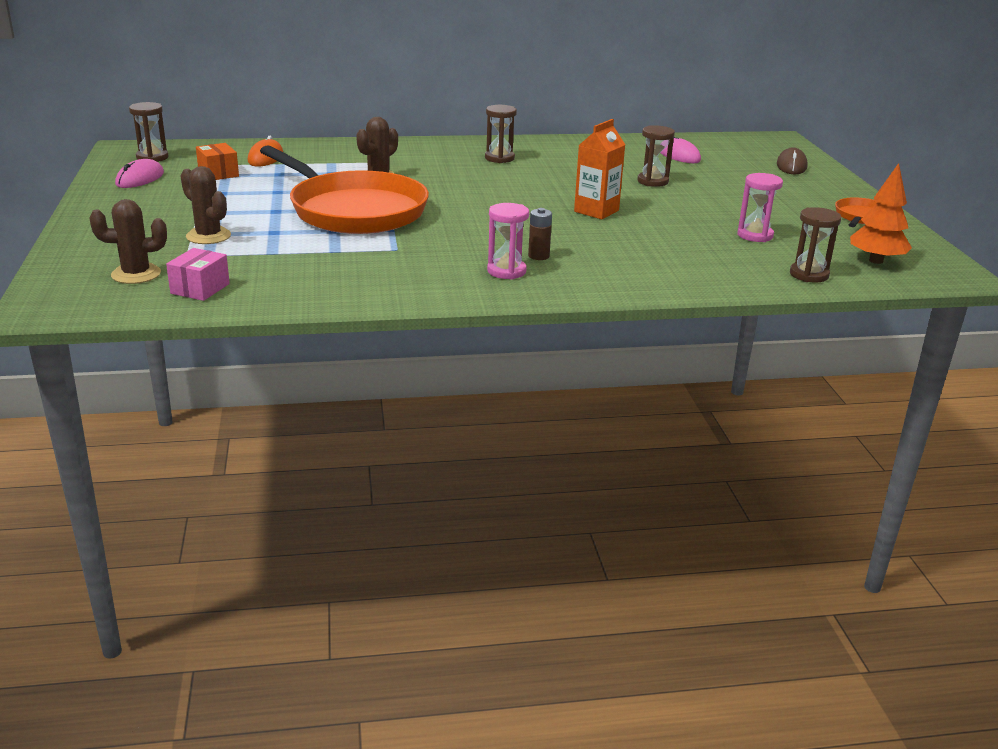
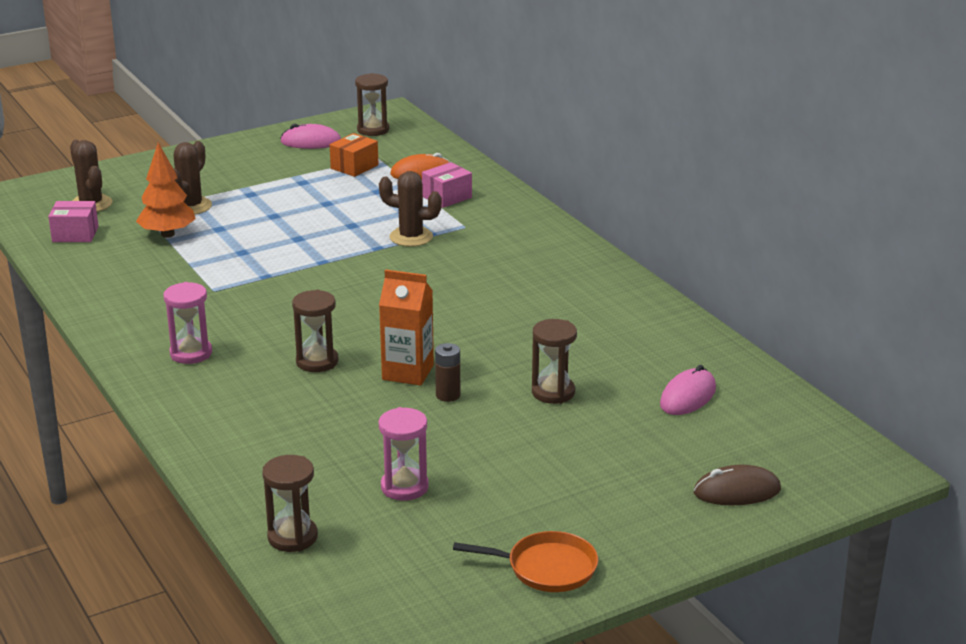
camera: 70 degrees right, 0 degrees up
(322, 158) = (447, 197): none -> pink box
(354, 210) = (303, 248): orange pan -> none
(499, 158) = (545, 284): brown hourglass -> brown hourglass (317, 362)
(538, 256) = (242, 362): brown battery -> brown battery (448, 395)
(876, 261) = (375, 587): orange tree -> orange tree (167, 234)

